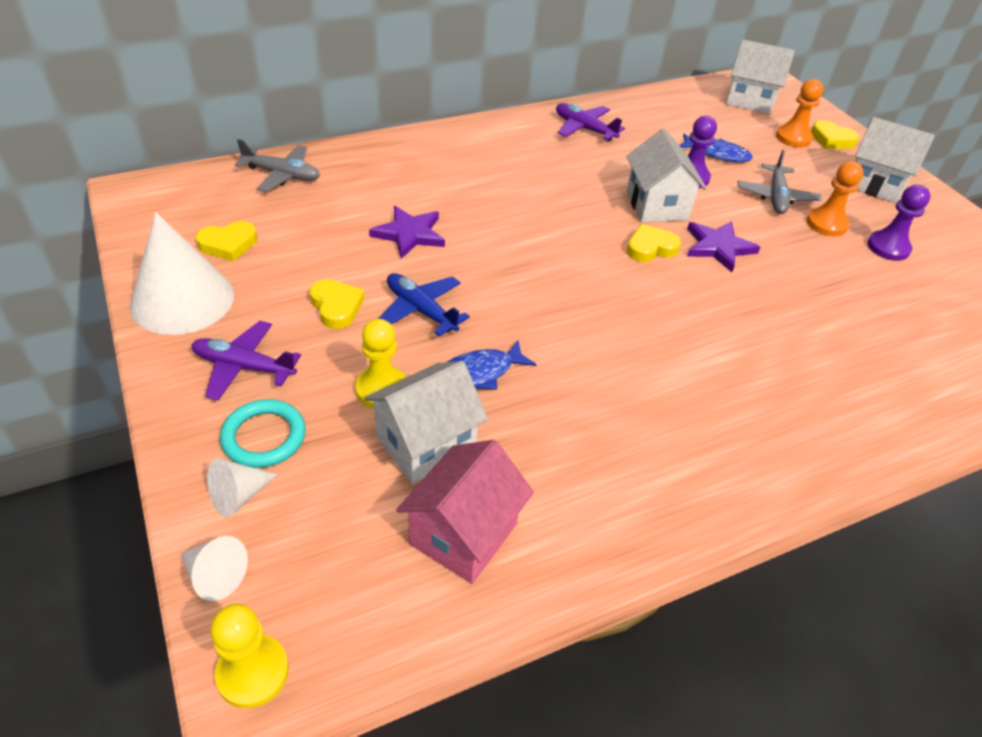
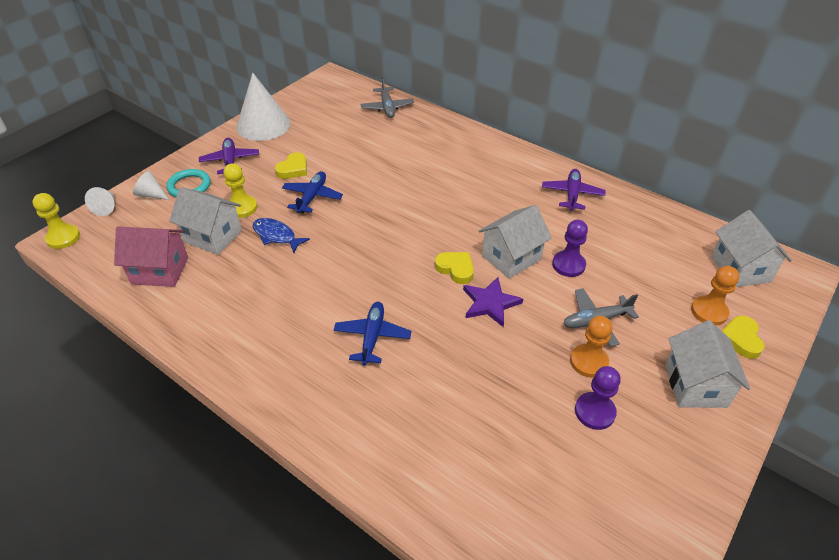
camera: 65 degrees right, 0 degrees up
(228, 244) = (314, 118): yellow heart -> none
(409, 234) = (375, 168): purple star -> none
(717, 154) = (621, 271): blue fish -> none
(727, 351) = (372, 337): none -> blue plane

